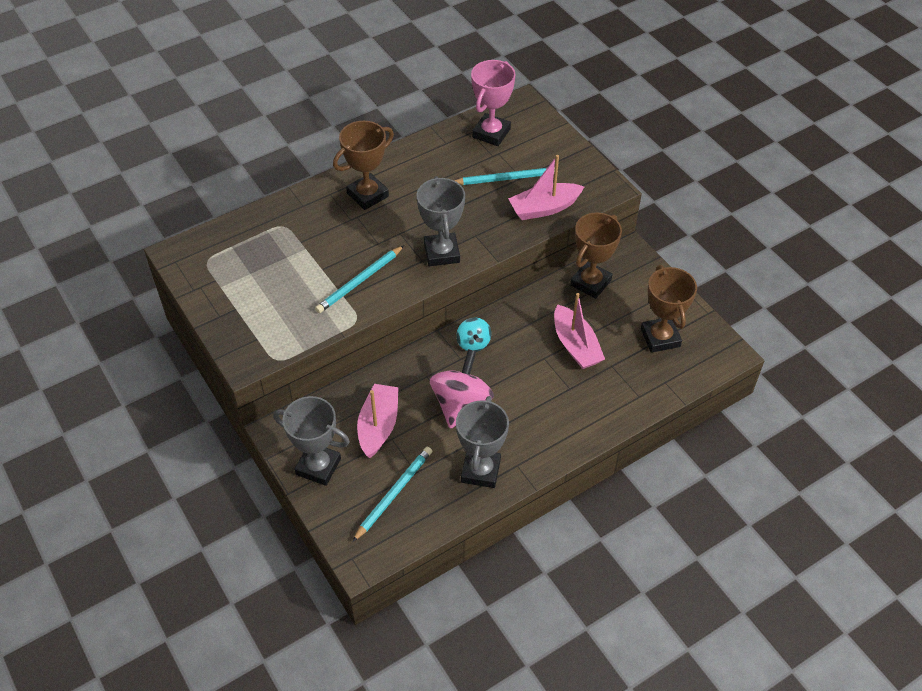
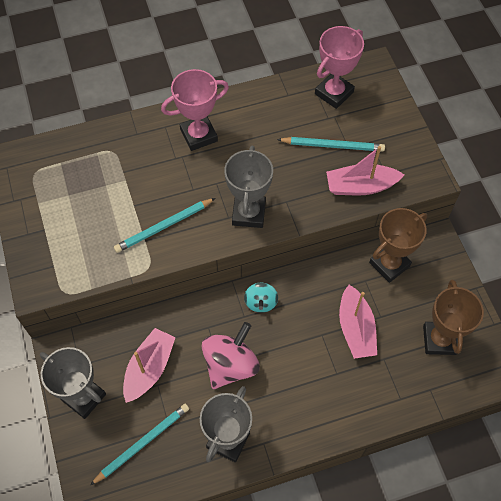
camera: 15 degrees right, 10 degrees up
(367, 195) = (199, 135): brown trophy -> pink trophy

